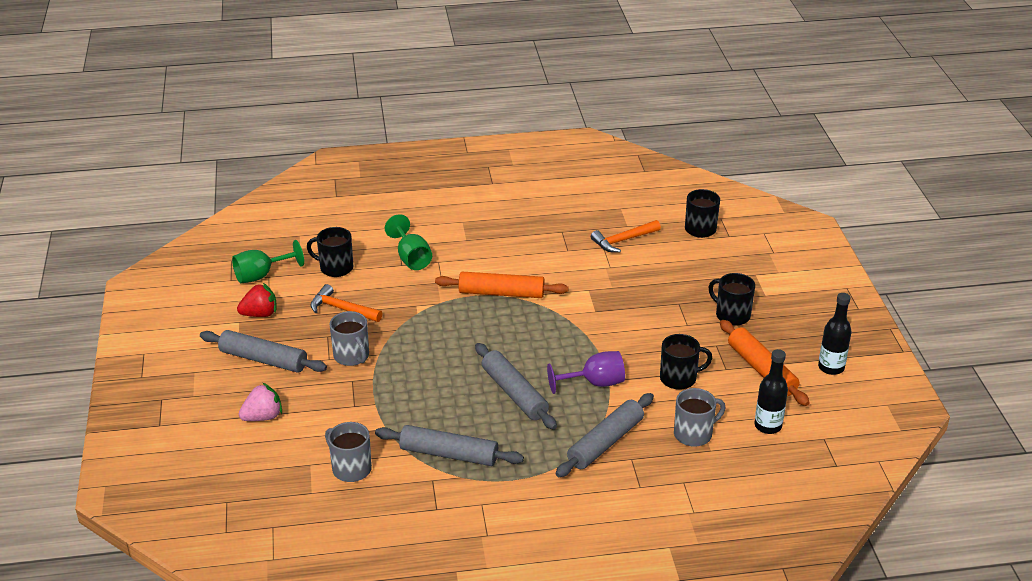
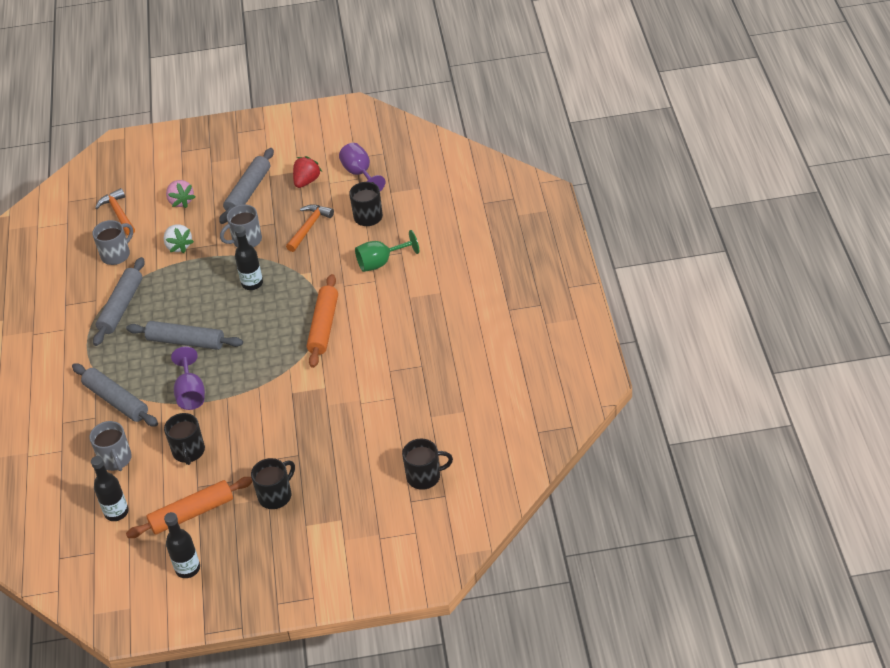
camera: 95 degrees right, 10 degrees up
(260, 314) = (307, 181): red strawberry -> red strawberry turned 135 degrees counterclockwise
(261, 275) = (360, 174): green goblet -> purple goblet
(348, 412) = (179, 246): none -> white strawberry
(426, 347) = (252, 283): none -> black bottle
(514, 393) = (186, 342): grey rolling pin -> grey rolling pin turned 45 degrees clockwise
(623, 241) = (404, 413): orange hammer -> orange hammer (118, 213)

